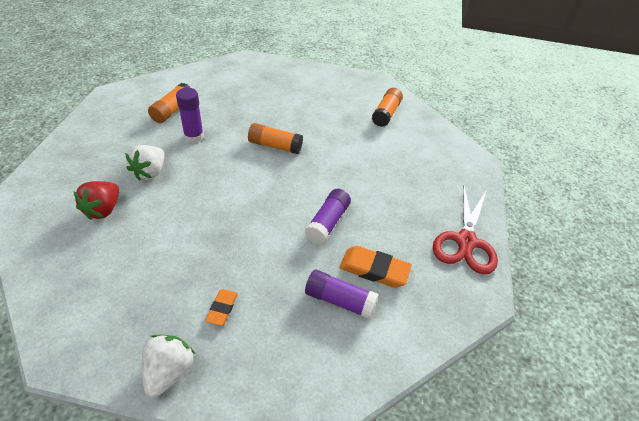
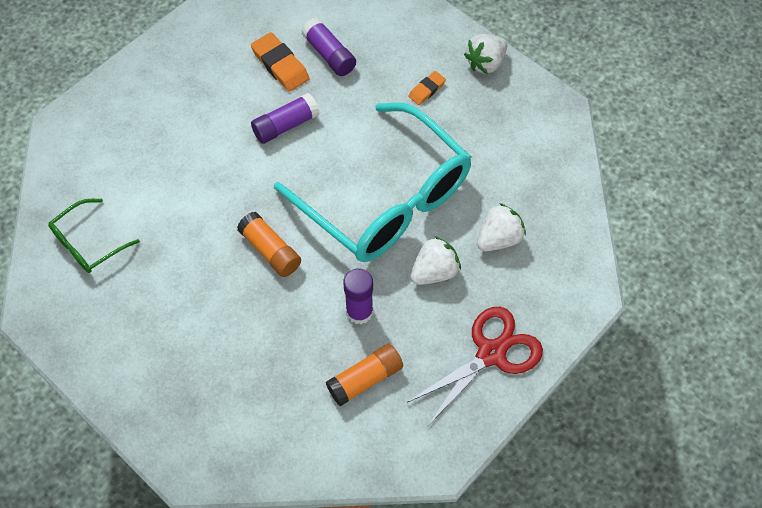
camera: 145 degrees left, 15 degrees up
(103, 210) = (498, 238): red strawberry -> white strawberry
(211, 202) = (386, 199): none -> turquoise glasses
(386, 114) = (88, 244): orange glue stick -> green glasses
(466, 241) = (175, 52): red scissors -> red scissors (491, 353)

